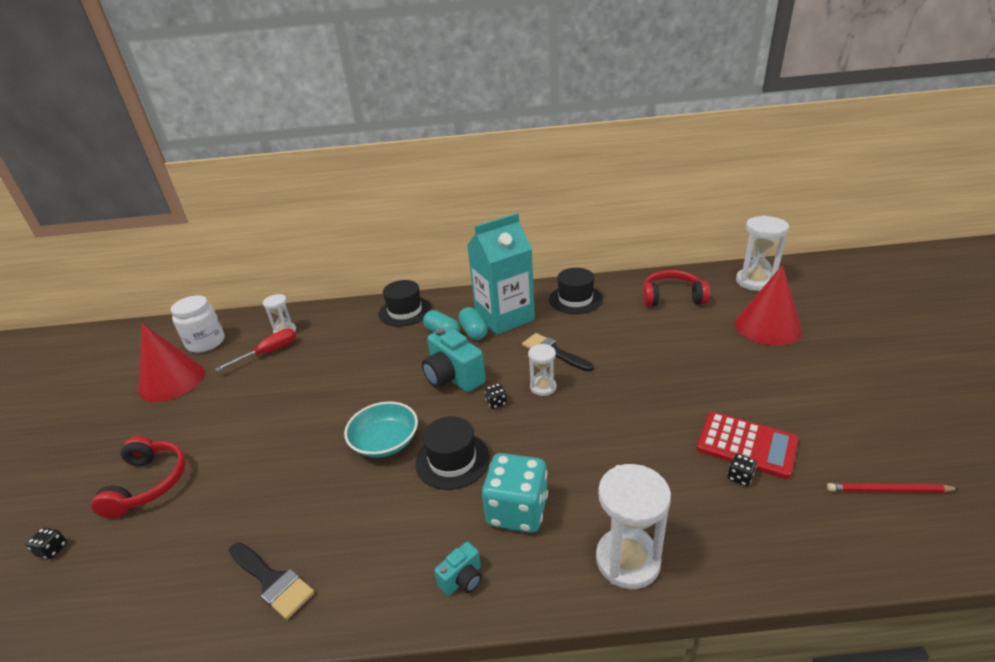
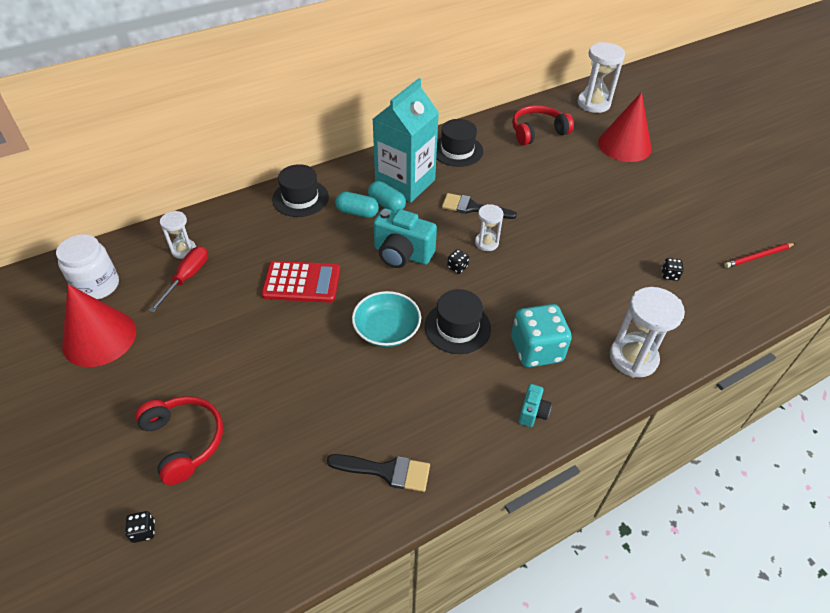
camera: 30 degrees left, 15 degrees up
(746, 445) = (661, 249): red calculator -> red calculator (301, 282)

